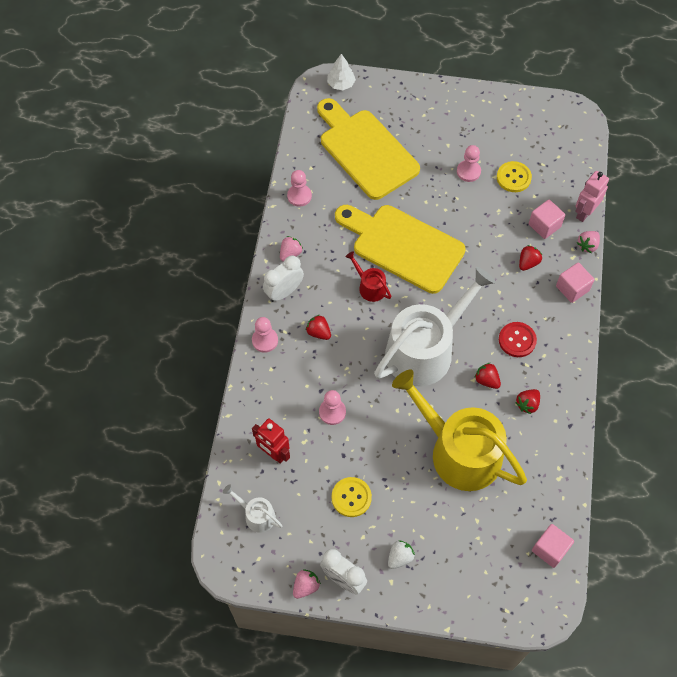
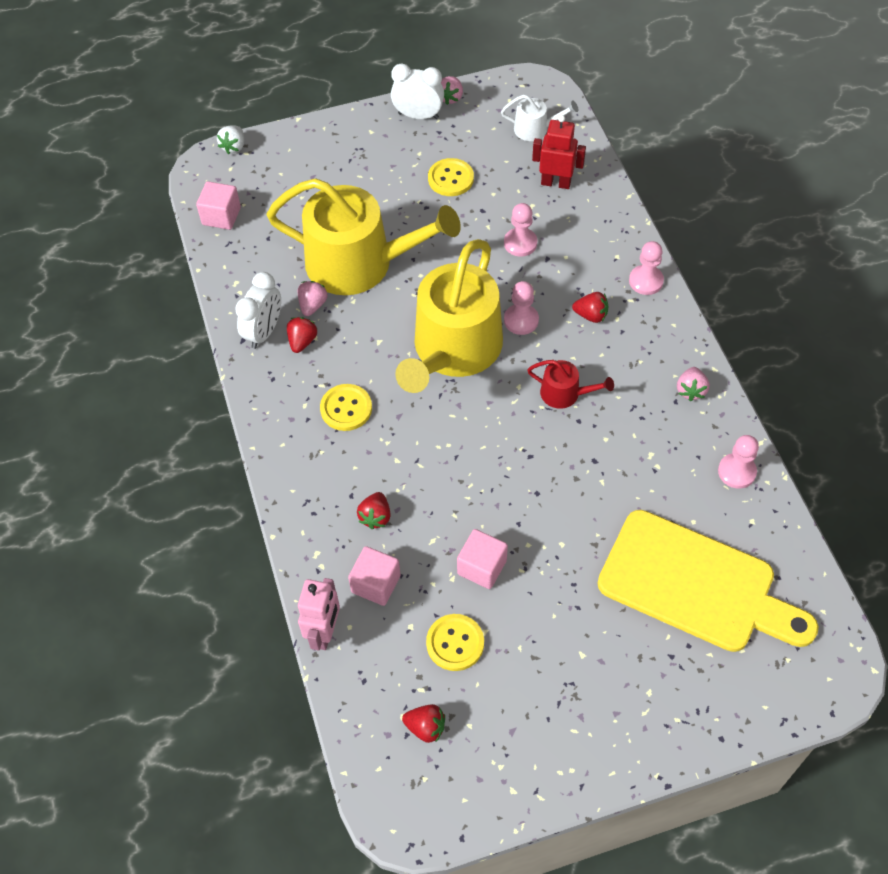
camera: 155 degrees right, 5 degrees down
(284, 292) = (664, 342): white clock -> white clock (264, 332)
(341, 84) = (811, 687): white tree -> none
(400, 557) = (373, 152): white strawberry -> white strawberry (234, 147)
(402, 246) = (555, 464): yellow cutting board -> none
(425, 349) = (453, 350): white watering can -> yellow watering can
(468, 171) = (527, 621): pink pawn -> pink pawn (521, 320)
(486, 380) = (362, 347): red strawberry -> red strawberry (425, 727)
(517, 340) = (346, 408): red button -> yellow button
(572, 288) = (300, 507): pink cube -> pink cube (482, 567)
(587, 245) = (302, 580): pink strawberry -> pink strawberry (312, 305)

